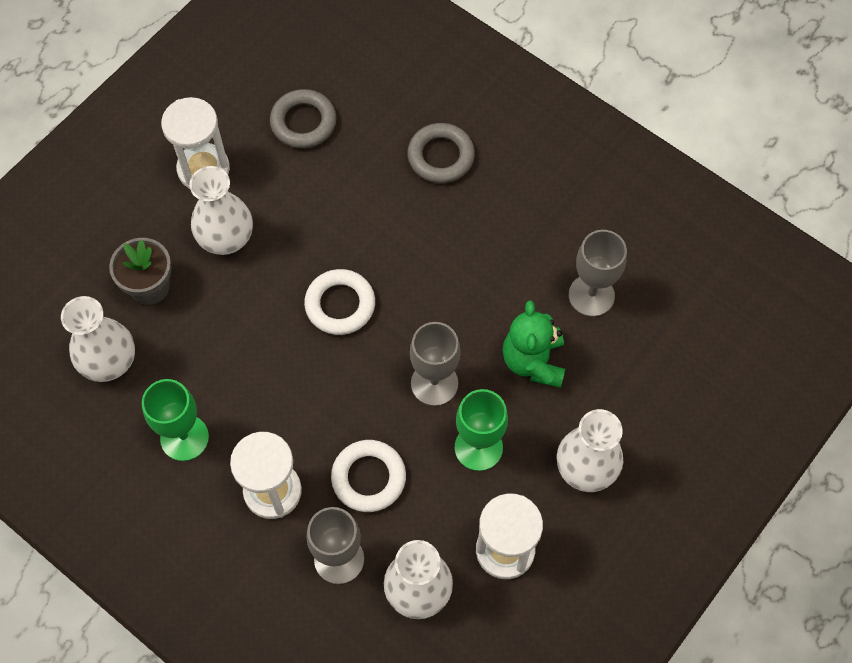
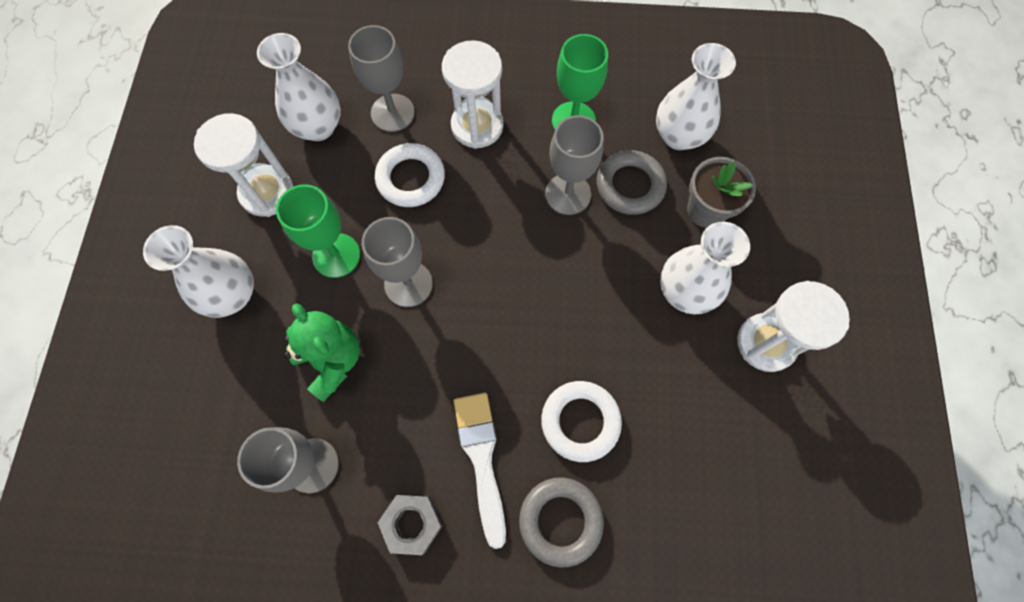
camera: 145 degrees right, 5 degrees up
(247, 373) = (568, 194): none -> grey goblet
(303, 122) = (723, 461): grey ring -> grey ring (630, 186)
(340, 305) = (539, 299): white ring -> white ring (580, 421)
(466, 224) = (481, 459): none -> white brush
(542, 216) = (412, 523): none -> grey nut

